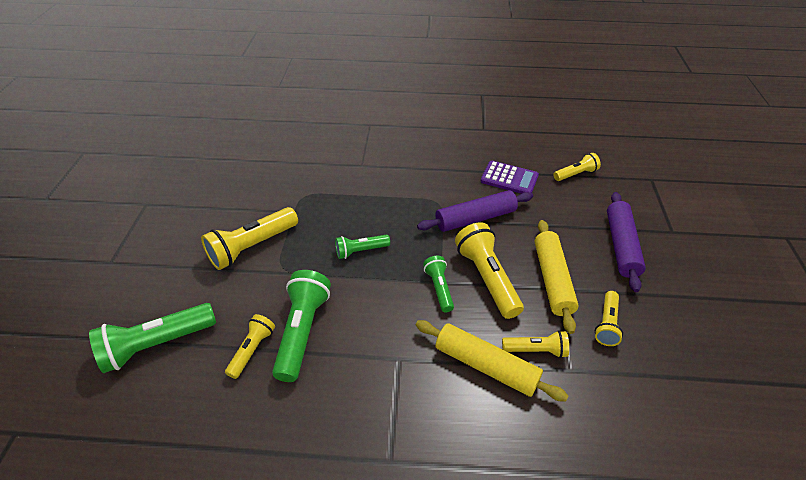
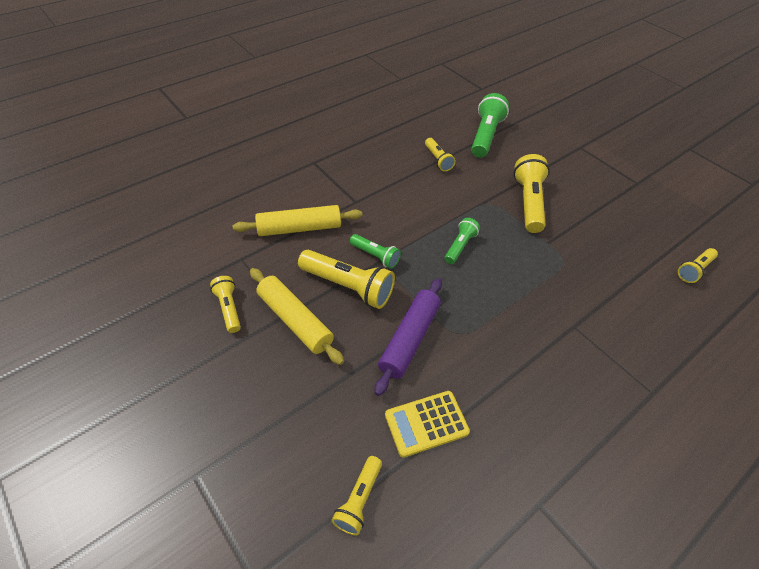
camera: 135 degrees right, 5 degrees up
(302, 331) = (426, 182): green flashlight -> none
(509, 178) = (426, 423): purple calculator -> yellow calculator
(536, 350) = (273, 257): yellow flashlight -> yellow flashlight (694, 270)
(621, 245) = (248, 407): purple rolling pin -> none

